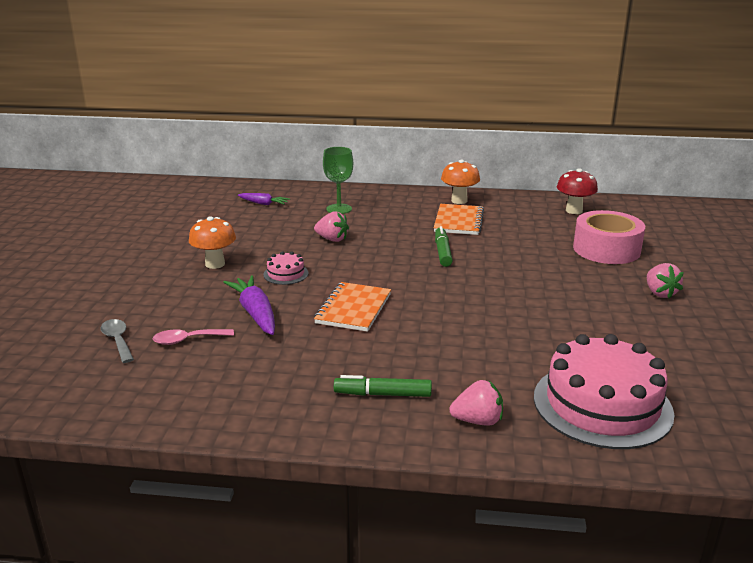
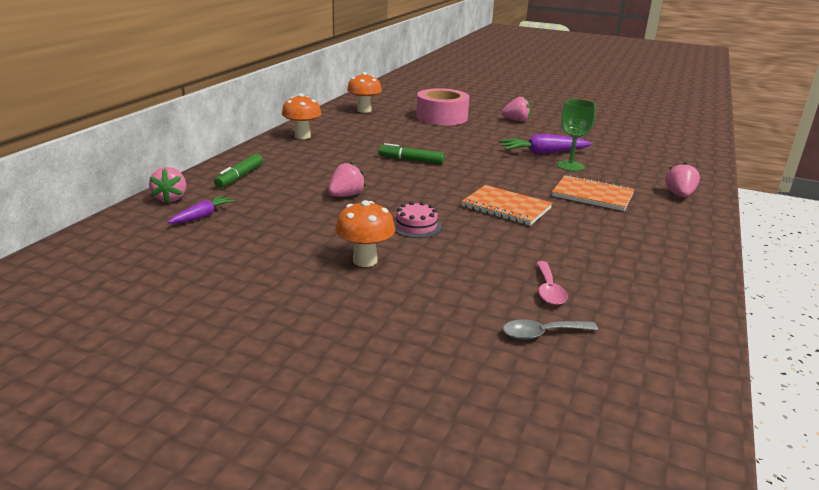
camera: 75 degrees left, 0 degrees up
(255, 313) = (500, 250): purple carrot -> purple carrot (543, 153)
(287, 189) = (170, 198): none -> pink strawberry
(339, 209) = (267, 182): green goblet -> green goblet (570, 166)
(382, 394) = (648, 217): green marker -> green marker (240, 177)
(458, 221) = (350, 144): orange notebook -> orange notebook (592, 195)
(574, 210) = (364, 110): red mushroom -> orange mushroom
(602, 404) = (655, 162): pink cake -> none

